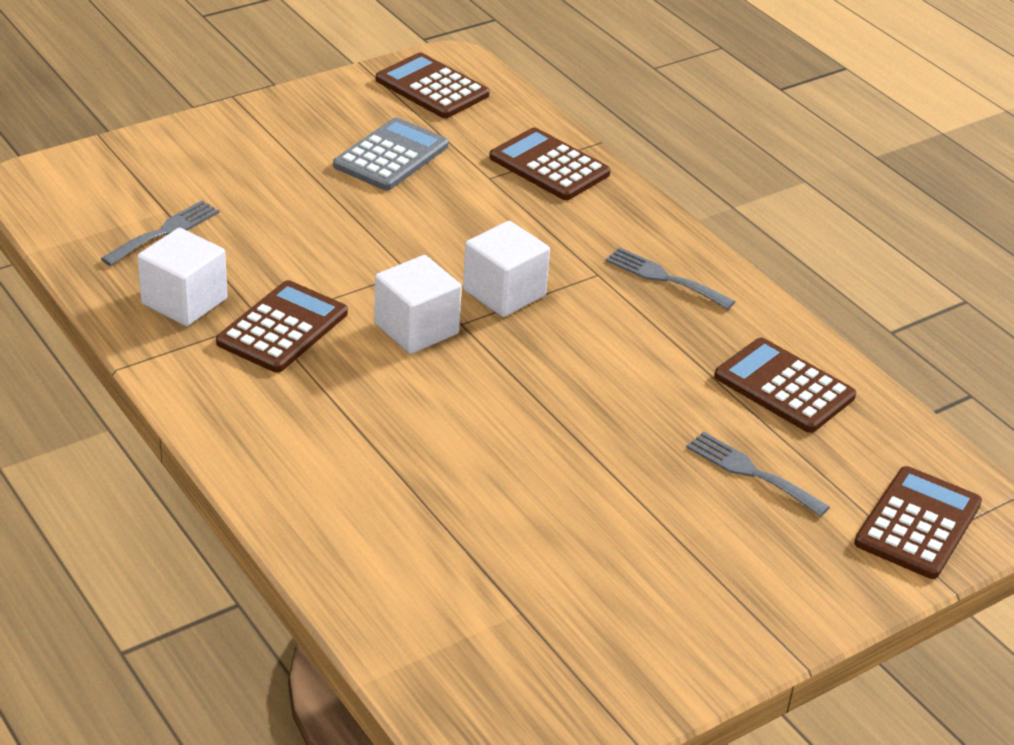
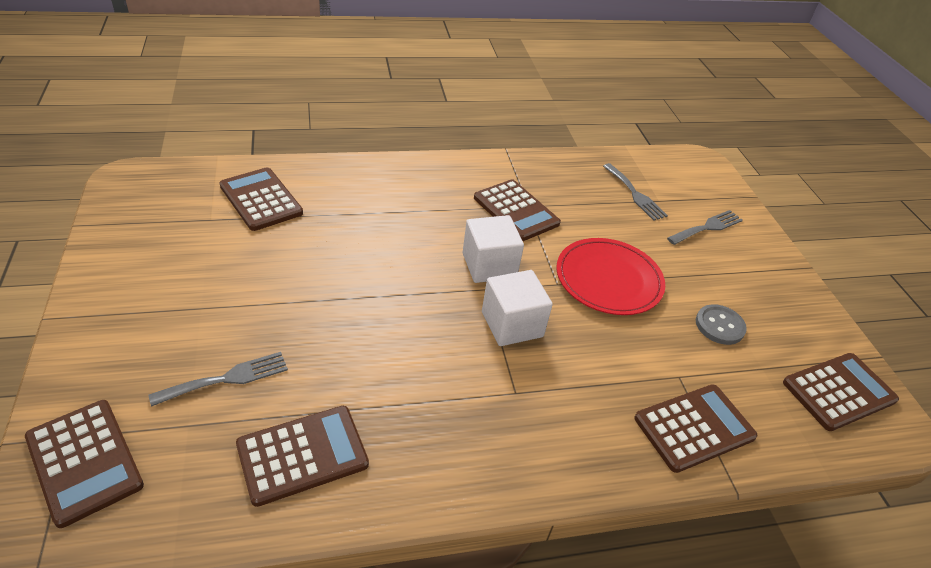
camera: 110 degrees right, 5 degrees up
(184, 301) = (558, 183): white cube -> none
(371, 235) = (608, 279): none -> red plate
(391, 156) = (719, 326): grey calculator -> grey button
(438, 579) = (261, 199): none -> brown calculator
(664, 278) = (492, 438): grey fork -> grey fork (707, 227)

